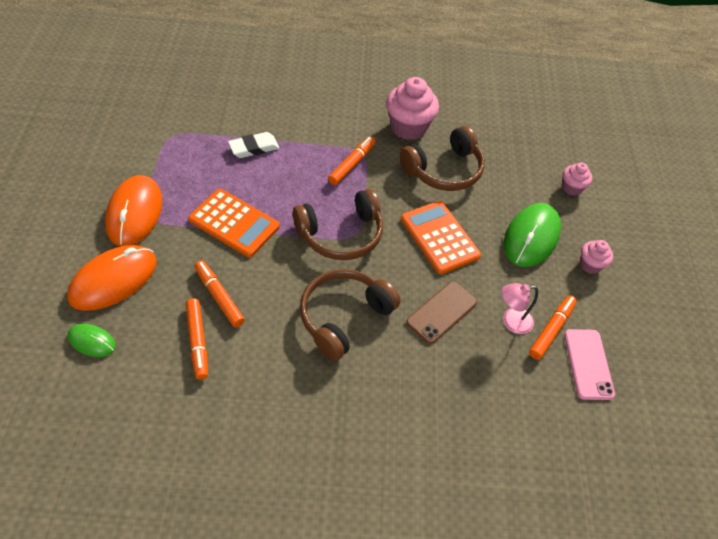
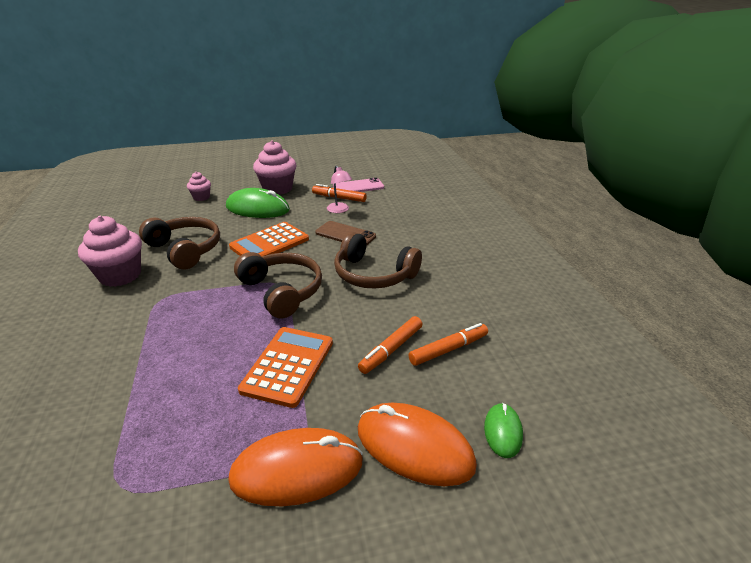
camera: 100 degrees left, 20 degrees down
(254, 148) = (152, 383): white eraser -> none
(352, 164) = (180, 301): orange marker -> none
(590, 265) = (277, 189): pink cupcake -> pink cupcake, size x1.87

